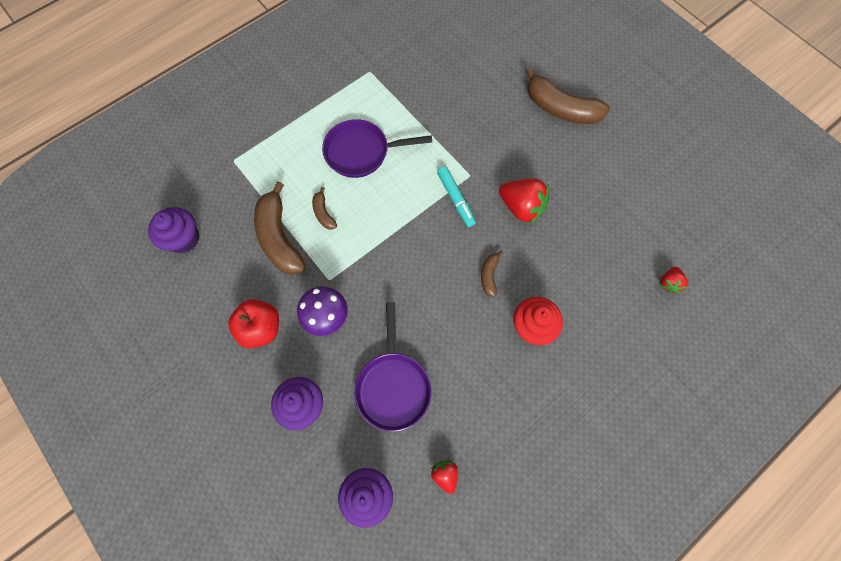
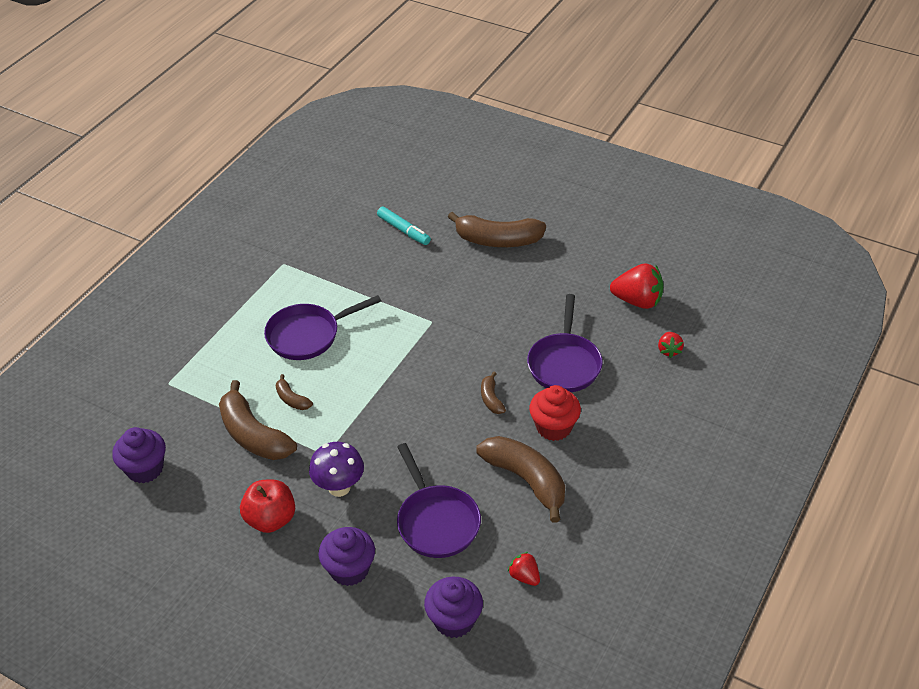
camera: 20 degrees left, 25 degrees down
(455, 199) = (426, 346): turquoise marker -> turquoise marker (404, 230)
(486, 374) = (526, 480): none -> brown banana
(521, 207) = (497, 333): red strawberry -> red strawberry (637, 301)
(568, 262) = (564, 363): none -> purple pan

